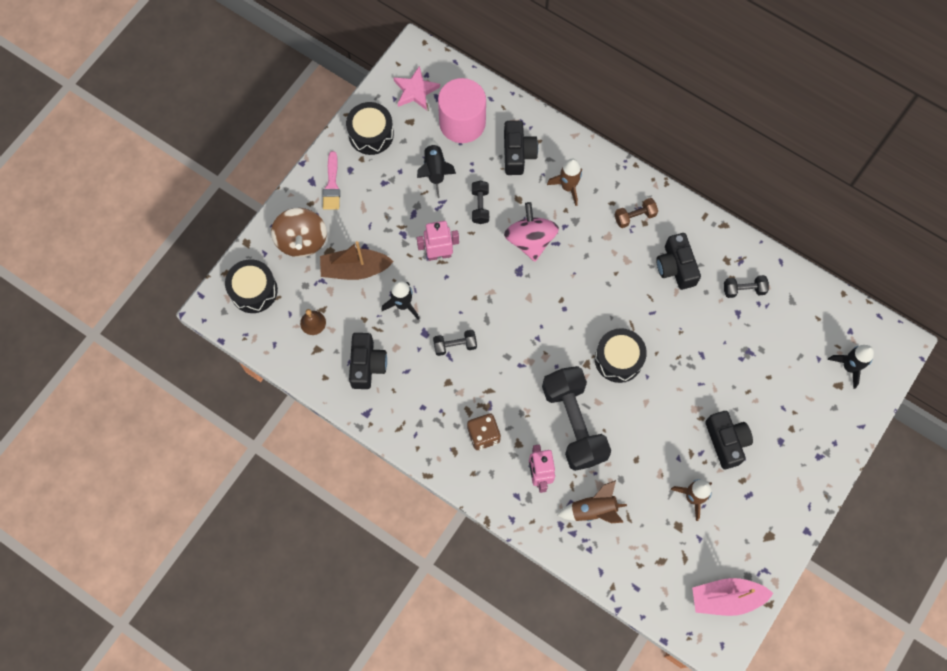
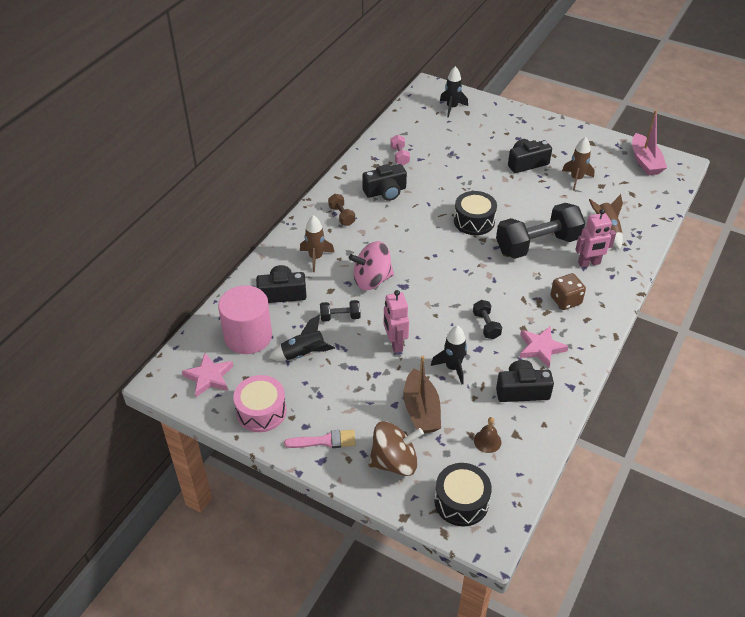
camera: 95 degrees left, 25 degrees down
(371, 134) = (261, 411): black drum -> pink drum
(418, 394) = (541, 348): none -> pink star
(743, 290) = (399, 156): black dumbbell -> pink dumbbell

